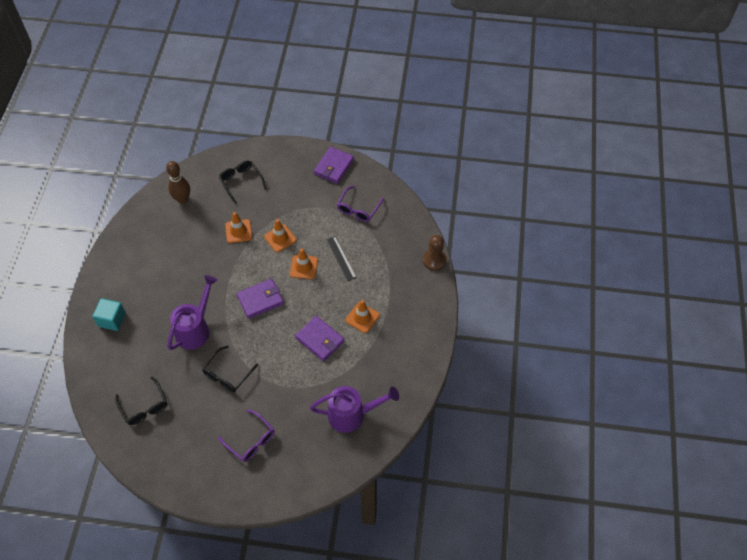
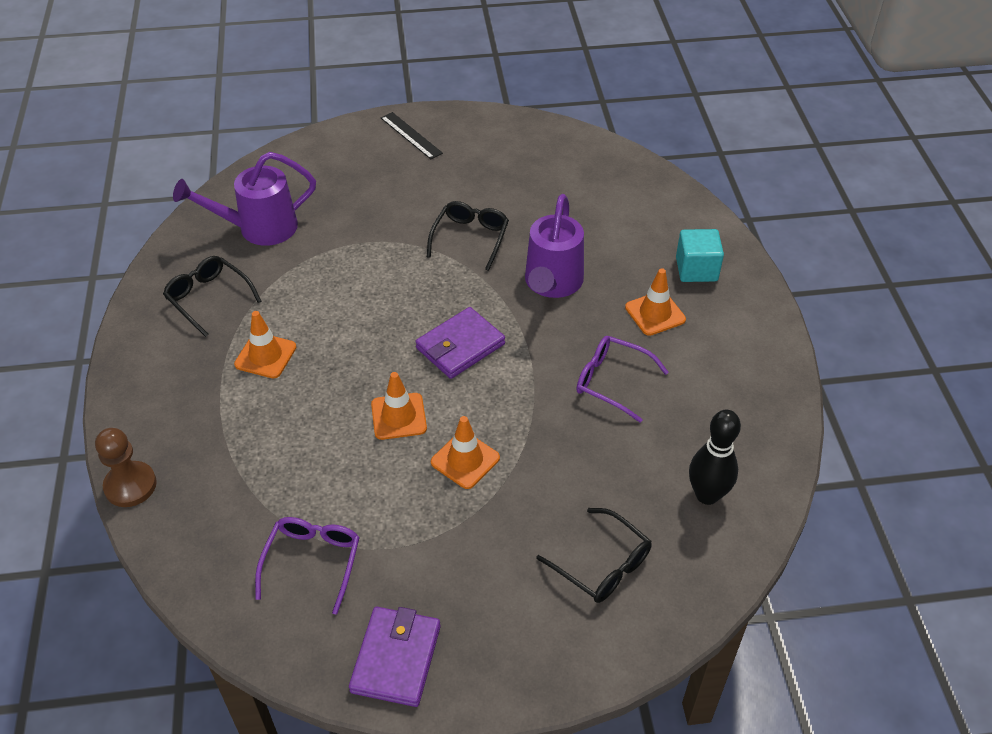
camera: 165 degrees right, 10 degrees down
(144, 407) = (574, 182): black glasses -> black glasses (208, 298)
(182, 199) = (707, 495): brown bowling pin -> black bowling pin
(238, 231) = (556, 455): orange traffic cone -> orange traffic cone (655, 313)
(251, 440) = (402, 176): purple glasses -> purple glasses (611, 381)
(320, 340) = (334, 309): purple wallet -> none
(341, 258) = (327, 448): black ruler -> black ruler (411, 135)

